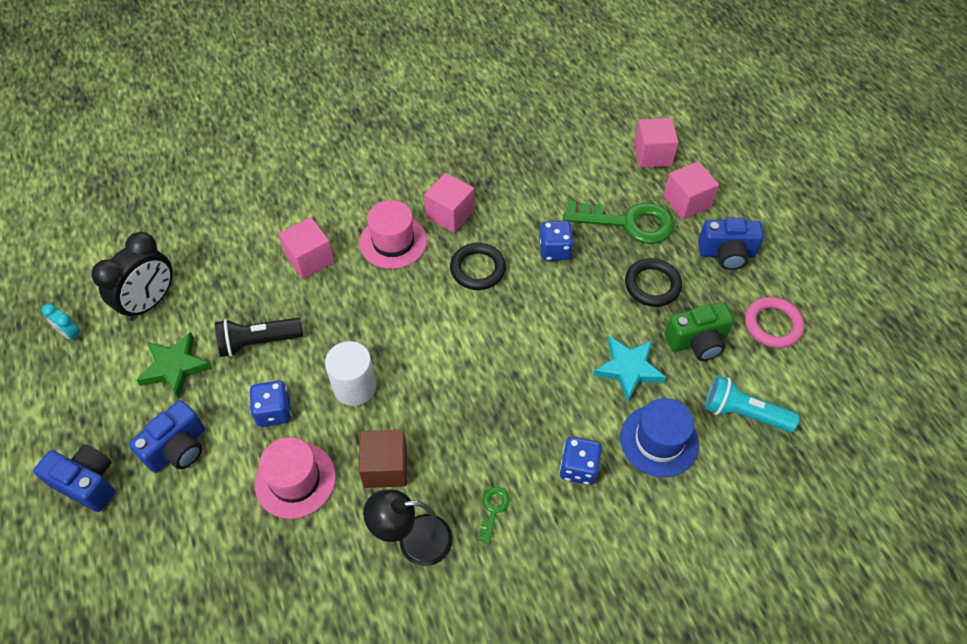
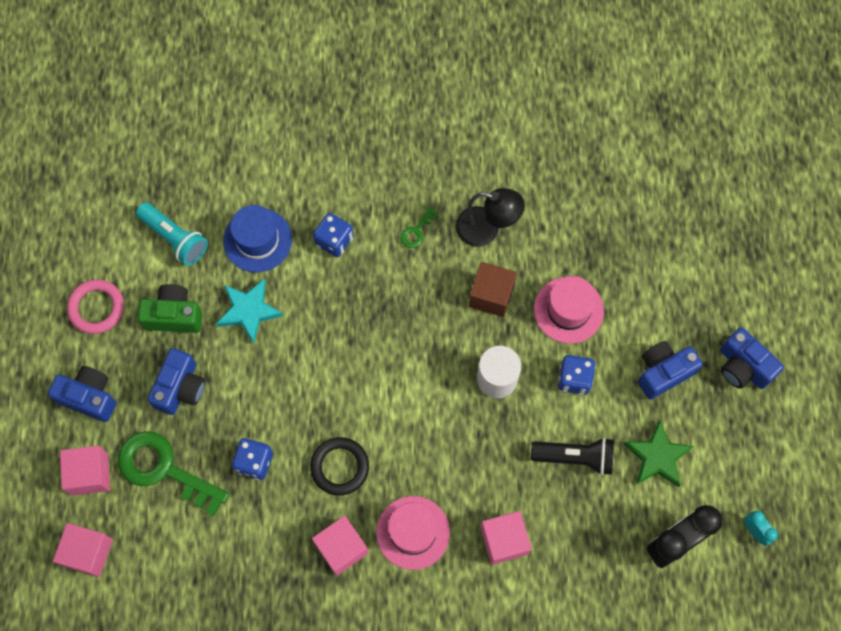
camera: 160 degrees left, 15 degrees up
(652, 285) = (180, 388): black ring -> blue camera

